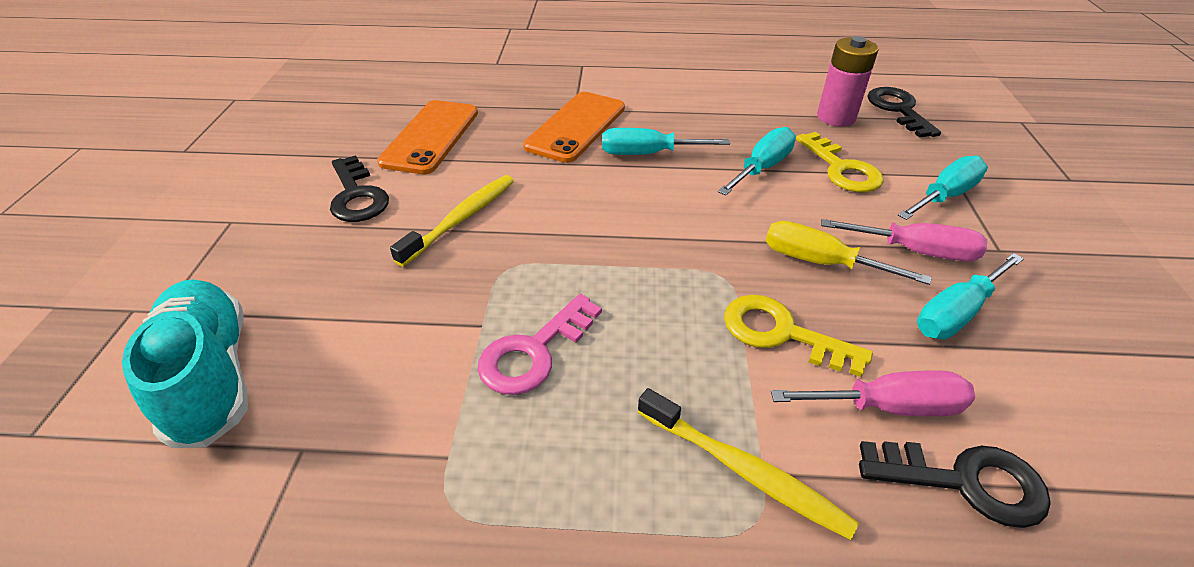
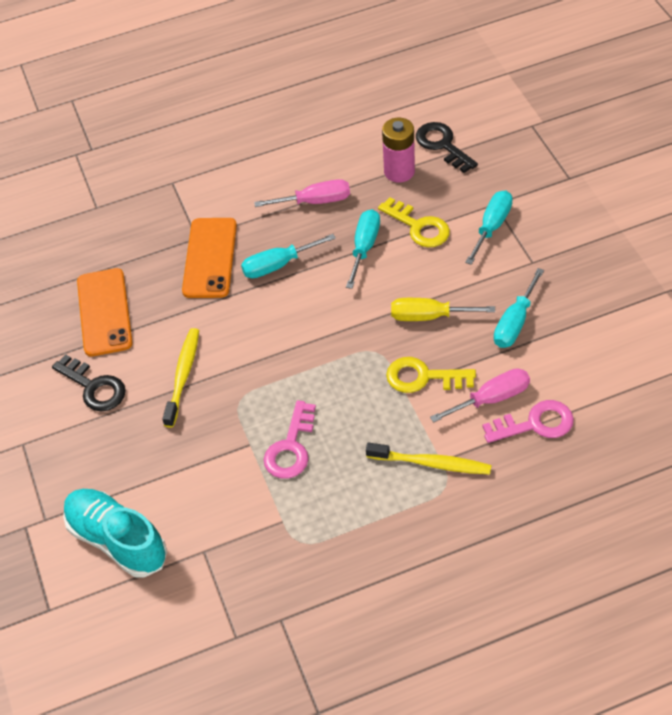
camera: 20 degrees left, 10 degrees up
(916, 251) = (483, 284): pink screwdriver -> pink screwdriver (315, 201)
(965, 482) = (535, 424): black key -> pink key

